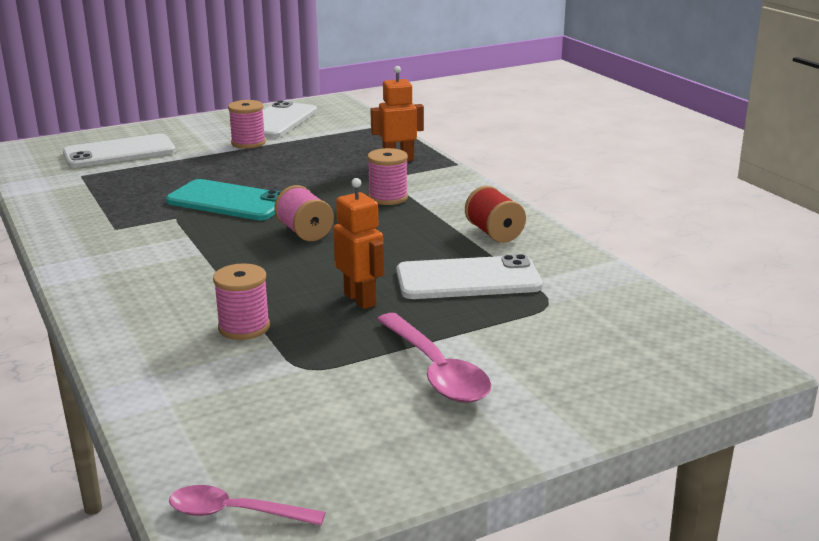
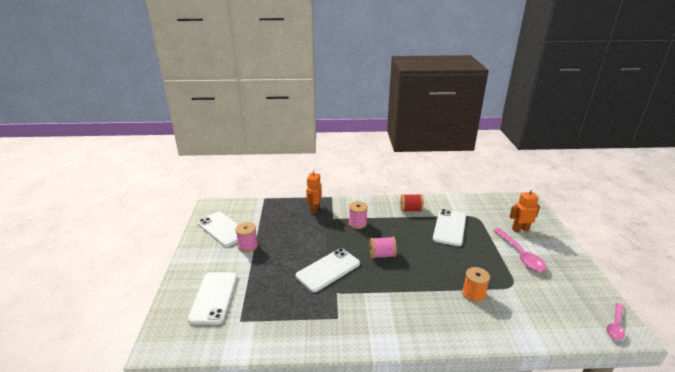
camera: 65 degrees left, 5 degrees up
(229, 201) = (328, 270): turquoise phone -> white phone
(244, 327) = (473, 294): pink spool -> orange spool
(360, 299) = (457, 257): orange robot -> orange robot (520, 229)
(435, 370) = (520, 255): pink spoon -> pink spoon turned 75 degrees clockwise

